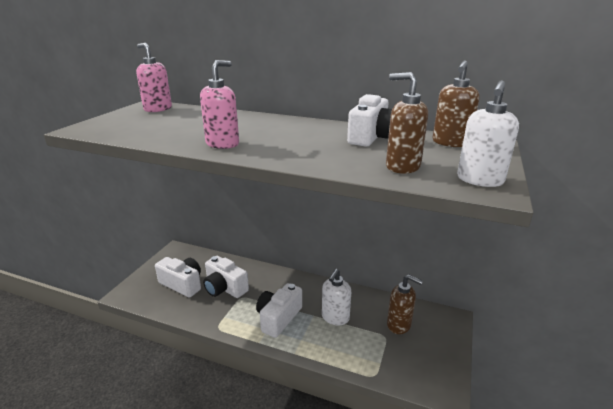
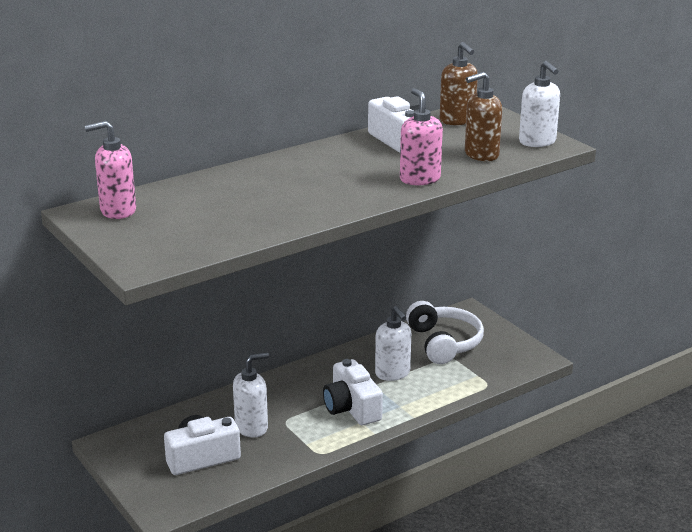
camera: 55 degrees left, 0 degrees up
(223, 144) = (322, 204): pink soap dispenser -> pink soap dispenser (419, 179)
(224, 288) = (252, 427): white camera -> white soap dispenser
(399, 325) = (444, 343): brown soap dispenser -> white headphones

